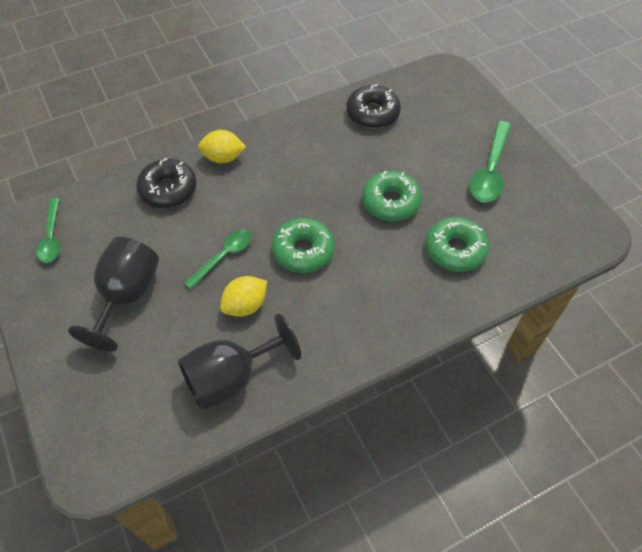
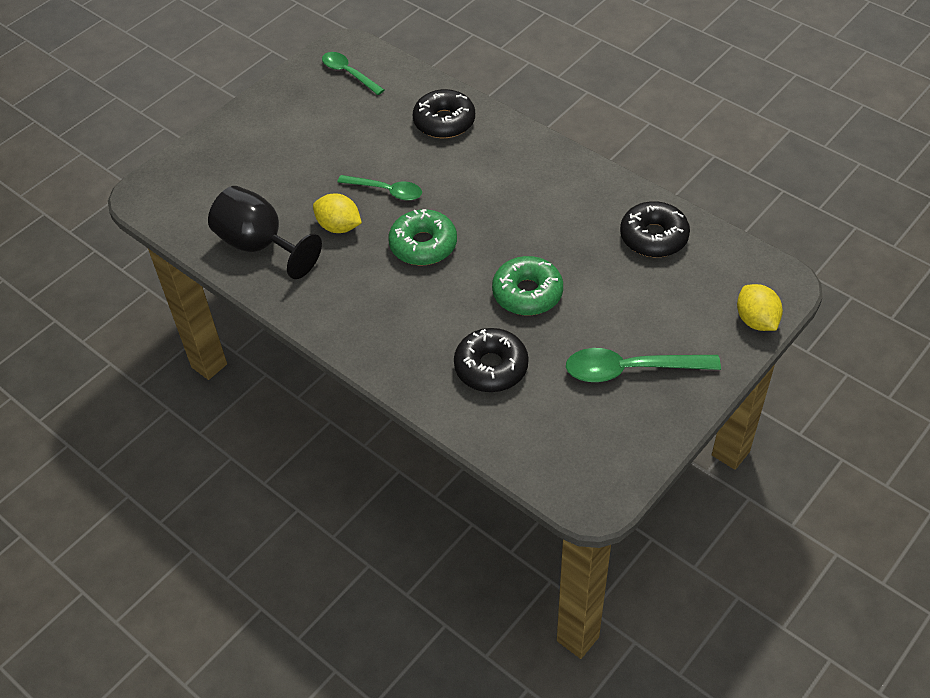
camera: 70 degrees right, 5 degrees down
(52, 237) = (348, 73): green spoon -> green spoon turned 75 degrees clockwise
(127, 296) = (311, 146): black goblet -> none
(223, 158) = (508, 143): yellow lemon -> yellow lemon (756, 320)
(455, 250) = (491, 367): green donut -> black donut

